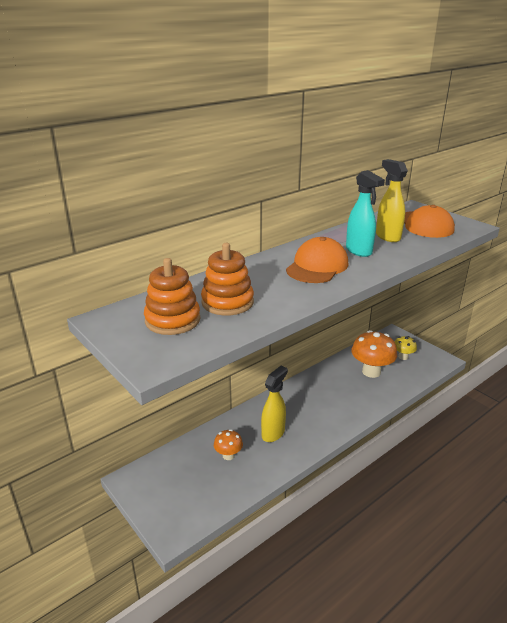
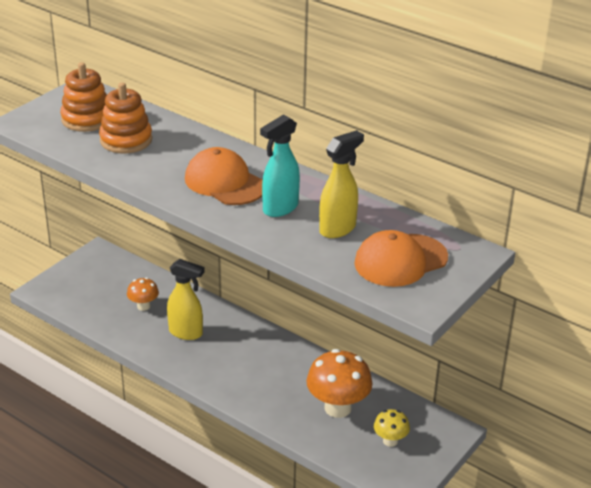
camera: 75 degrees right, 5 degrees up
(317, 266) = (225, 182): orange cap -> orange cap turned 150 degrees counterclockwise

